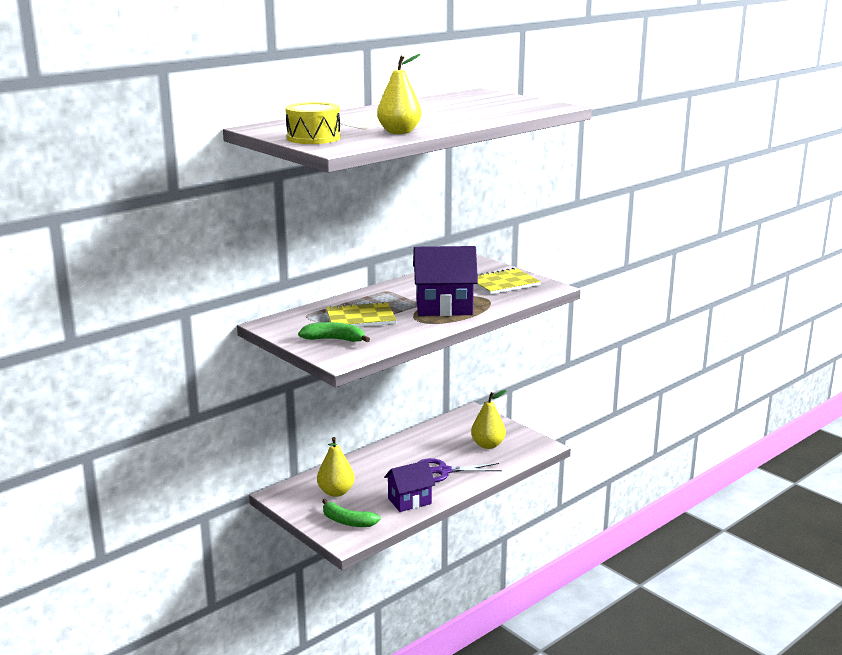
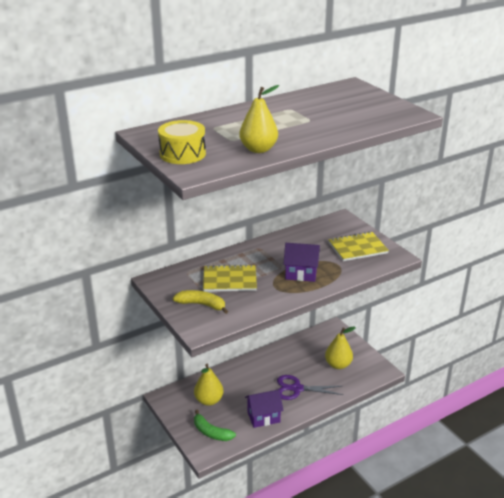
camera: 10 degrees right, 10 degrees up
(334, 339) = (202, 305): green banana -> yellow banana
(444, 307) = (301, 274): purple house -> purple house, size x0.67

